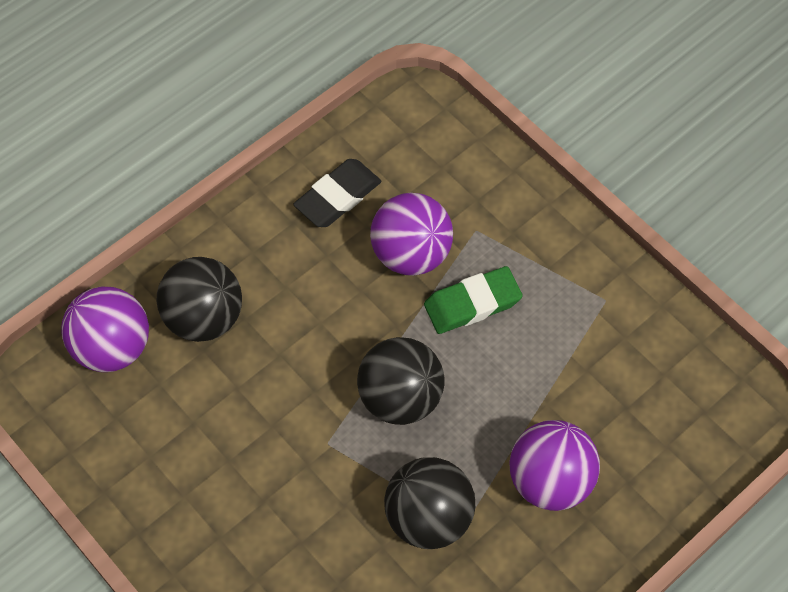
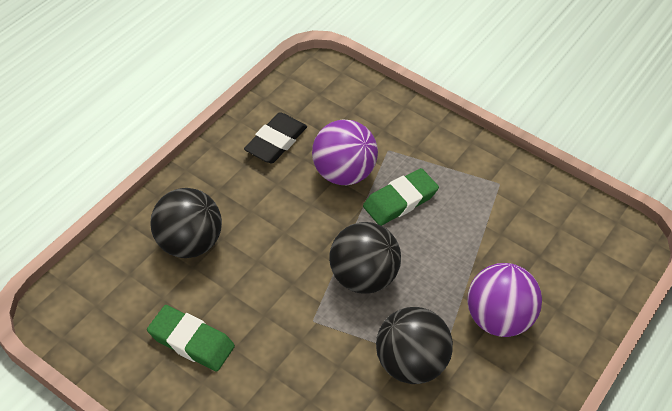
camera: 15 degrees left, 10 degrees down
(113, 347) = (117, 277): purple ball -> none
(181, 444) = (191, 341): none -> green eraser

